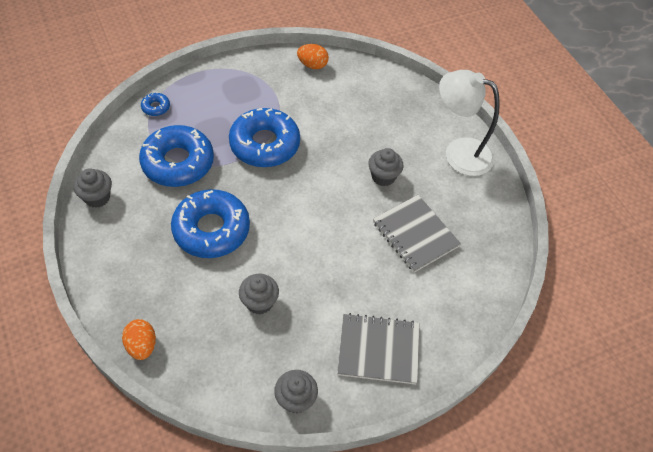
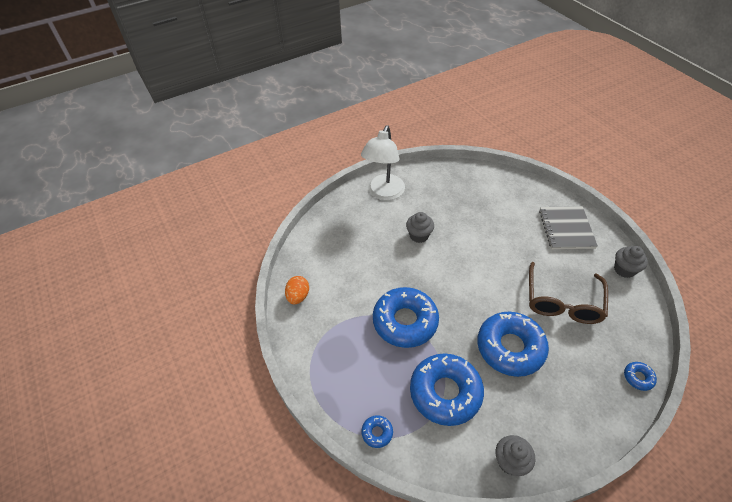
camera: 90 degrees left, 5 degrees down
(142, 346) = (638, 377): orange egg -> blue donut
(259, 302) = (562, 301): grey cupcake -> brown glasses
(415, 234) = (466, 214): grey notebook -> none

